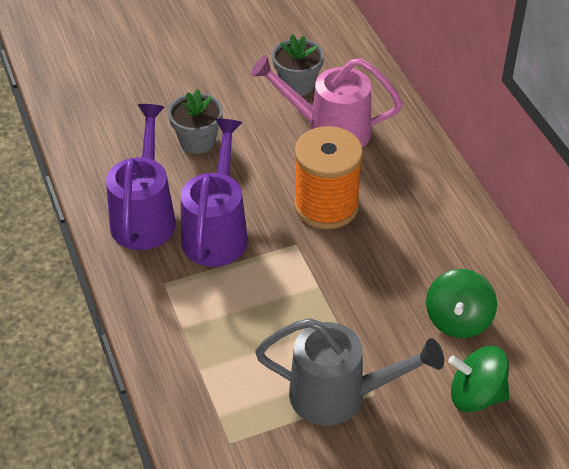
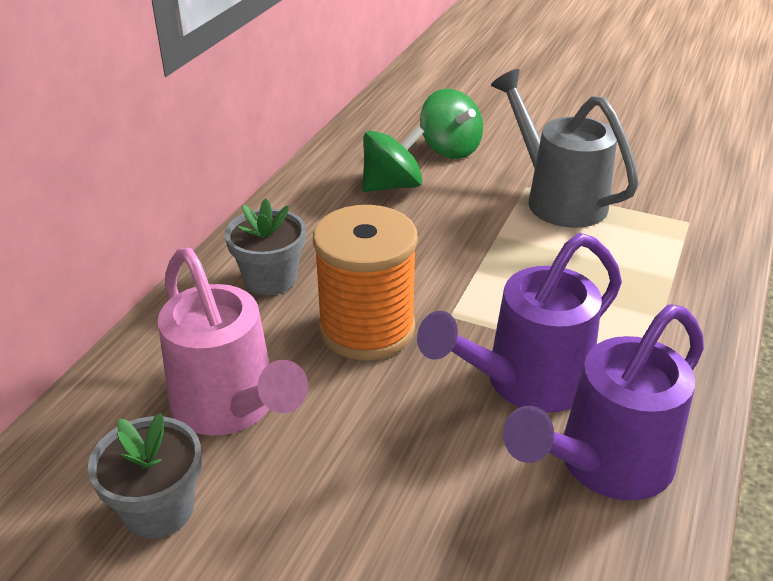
camera: 135 degrees left, 10 degrees down
(197, 141) = (415, 527): grey flower pot -> grey flower pot (270, 279)

